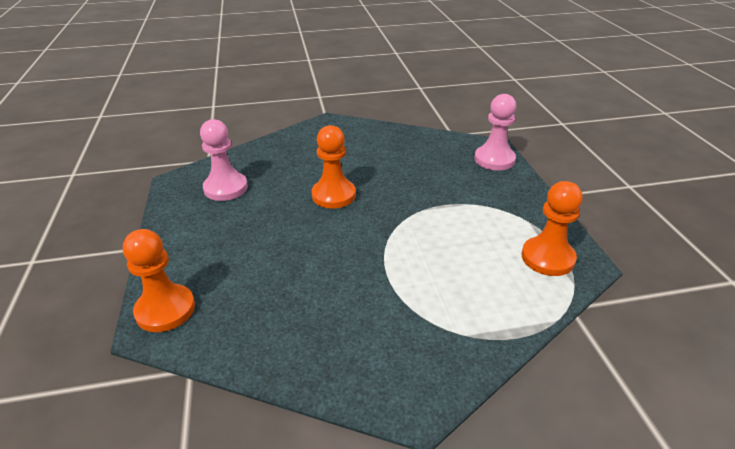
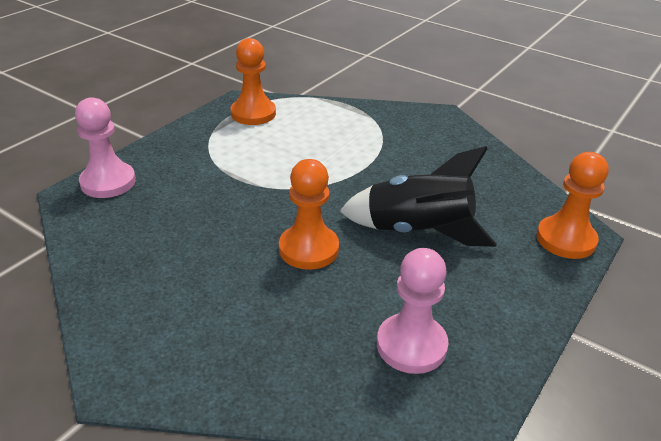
camera: 135 degrees left, 0 degrees up
(284, 244) = (417, 231): none -> black rocket

